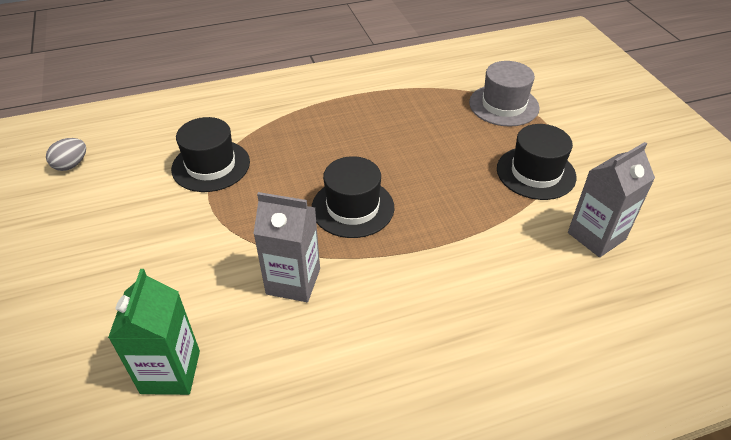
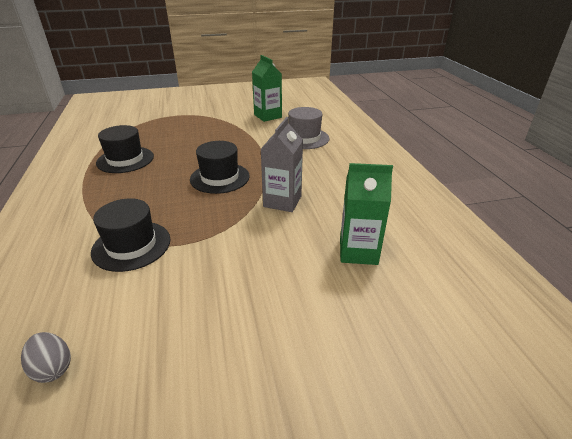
camera: 85 degrees left, 10 degrees down
(503, 105) = (147, 124): grey hat -> grey hat (304, 138)
(535, 173) = (215, 123): black hat -> black hat (125, 160)
(596, 236) = (268, 116): grey carton -> green carton

